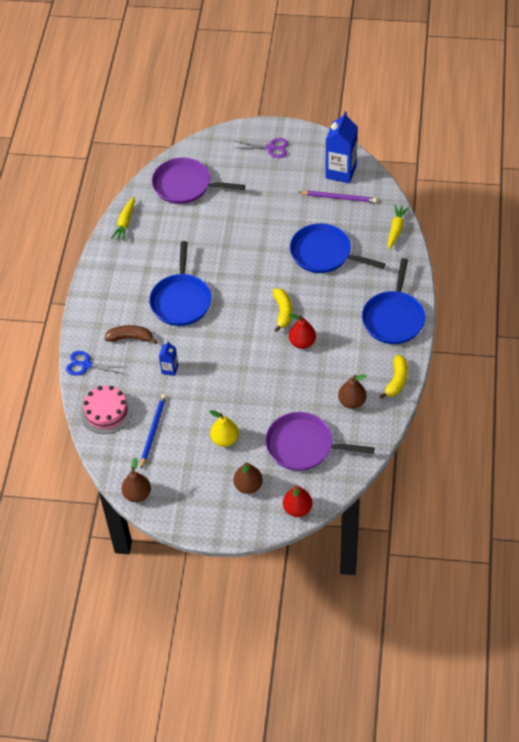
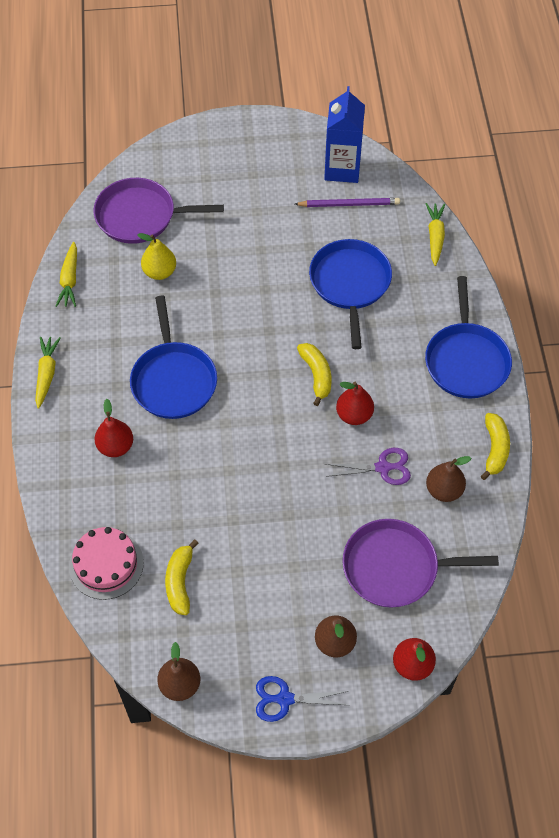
camera: 15 degrees left, 5 degrees up
(86, 365) = (61, 498): blue scissors -> blue scissors (285, 699)
(94, 283) = (46, 374): none -> yellow carrot
(131, 338) = (116, 446): brown banana -> red pear
(153, 431) = (180, 582): blue pencil -> yellow banana
(170, 369) = (181, 484): blue carton -> none
(225, 439) = (284, 577): yellow pear -> yellow pear (159, 272)
(271, 148) = (242, 149): purple scissors -> purple scissors (383, 467)
(324, 253) = (350, 284): blue pan -> blue pan turned 75 degrees clockwise

